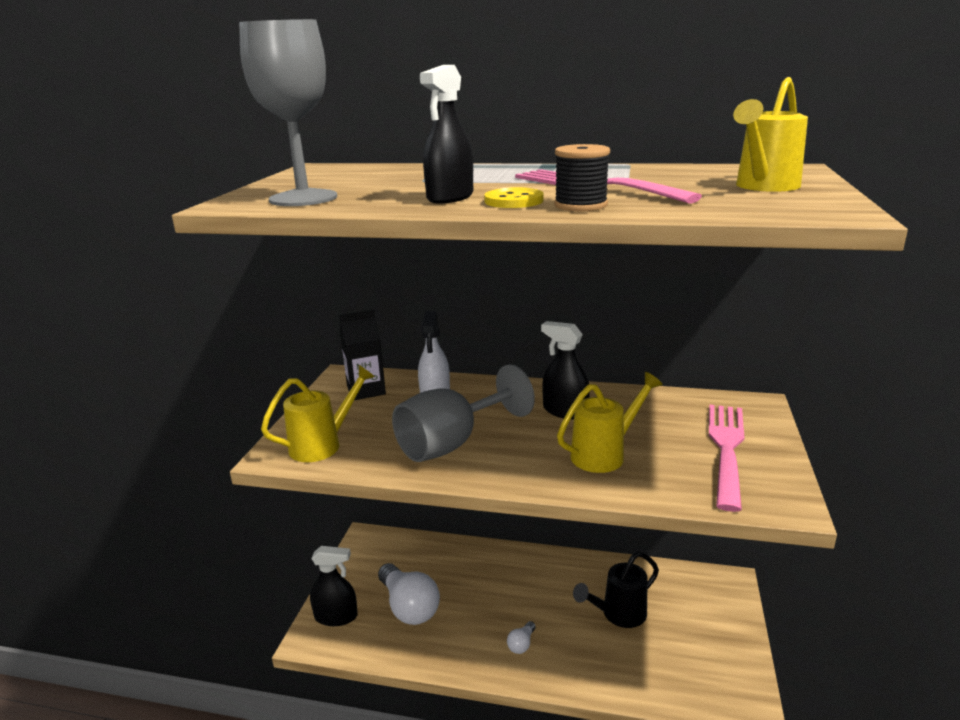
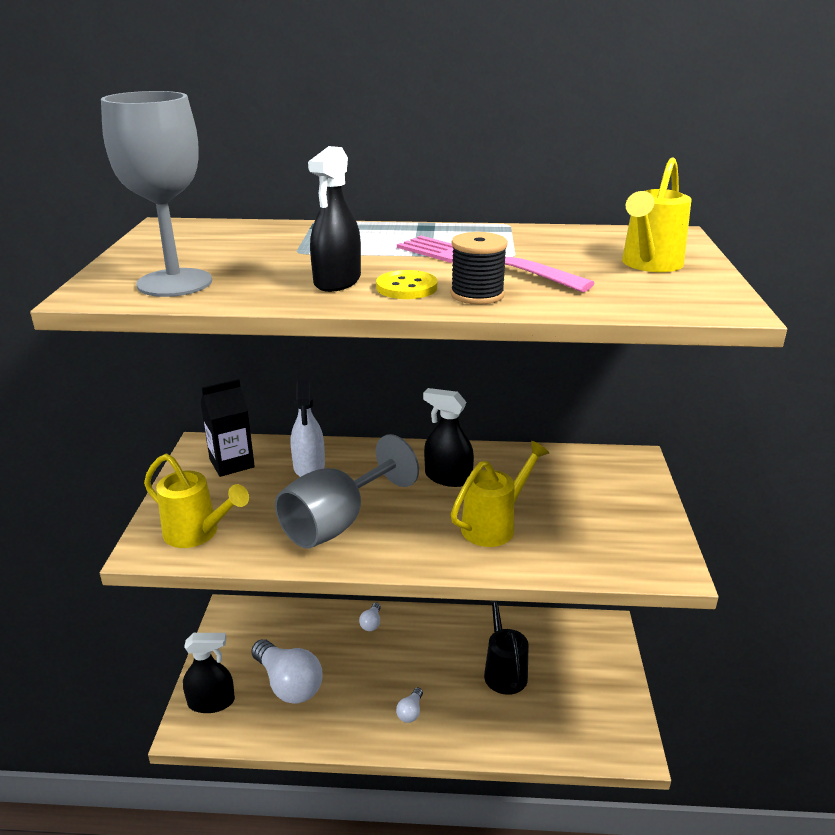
camera: 10 degrees left, 5 degrees up
(322, 445) = (197, 533): yellow watering can -> yellow watering can turned 75 degrees clockwise
(494, 559) = (371, 623): none -> white light bulb
(619, 614) = (503, 671): black watering can -> black watering can turned 120 degrees clockwise
(727, 450) = (611, 512): pink fork -> none

